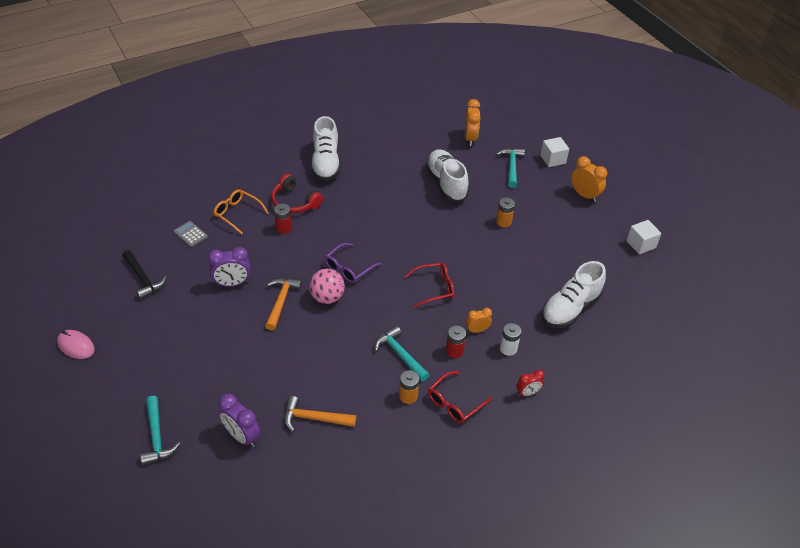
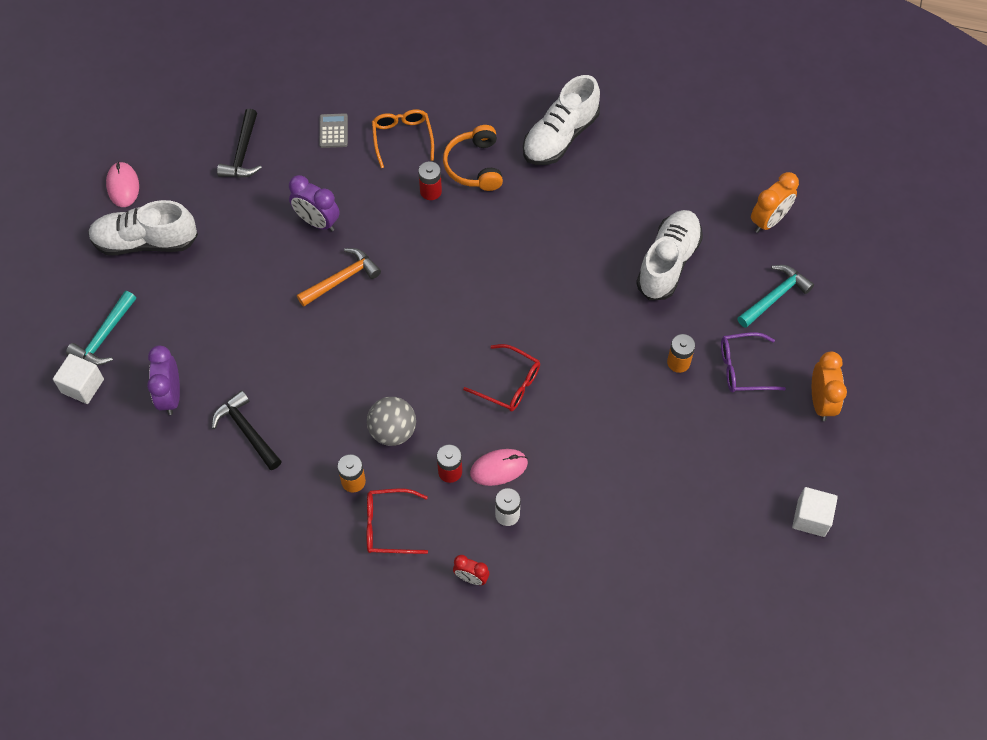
camera: 45 degrees right, 15 degrees up
(294, 202) = (474, 166): red headphones -> orange headphones
(314, 418) = (247, 431): orange hammer -> black hammer
(327, 297) = (390, 309): pink ball -> none
(348, 268) = (446, 291): purple glasses -> purple glasses (743, 368)
(400, 355) = (393, 431): turquoise hammer -> grey ball
(477, 330) = (498, 468): orange clock -> pink mouse
(553, 159) = (840, 324): white cube -> white cube (82, 386)
(570, 308) = (628, 526): white shoe -> white shoe (145, 242)

